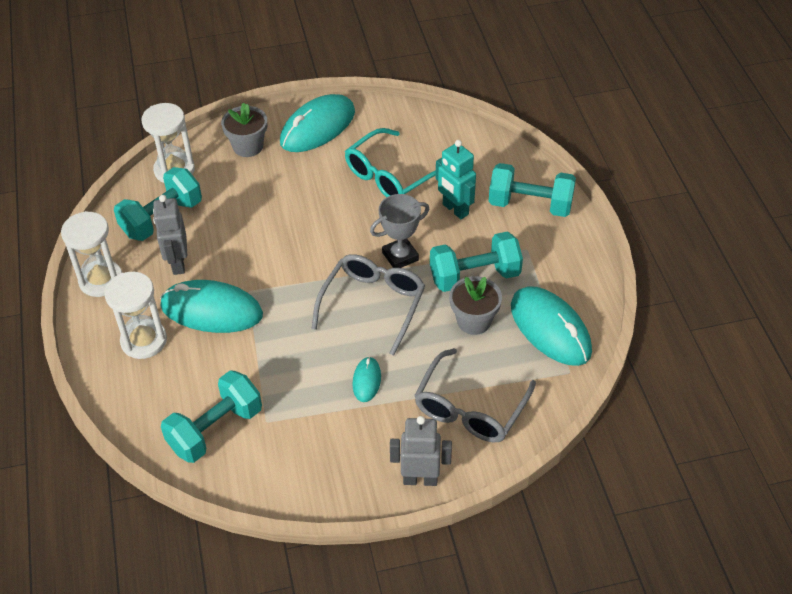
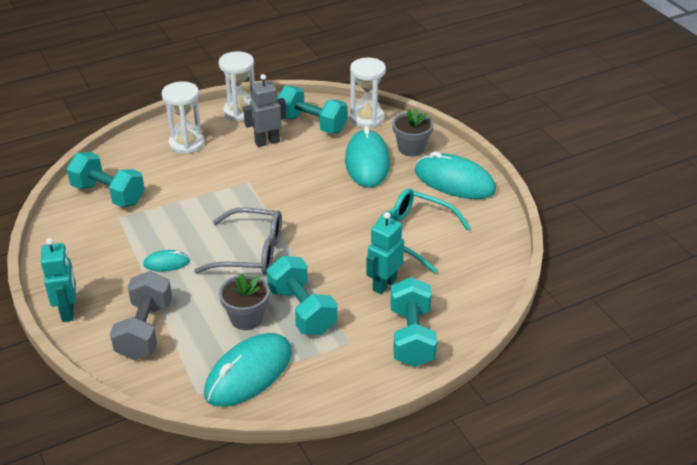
camera: 75 degrees right, 10 degrees down
(212, 310) = (223, 168): turquoise mouse -> turquoise mouse (367, 162)
(400, 256) = (312, 259): grey trophy -> none
(420, 479) = (68, 311): grey robot -> turquoise robot
(470, 408) = (145, 330): grey glasses -> grey dumbbell

